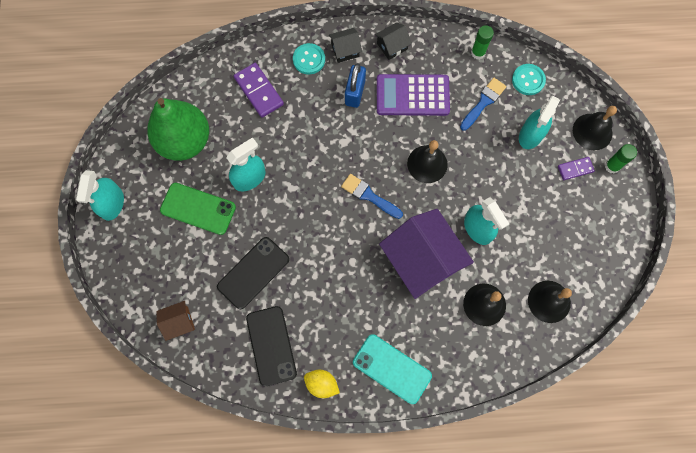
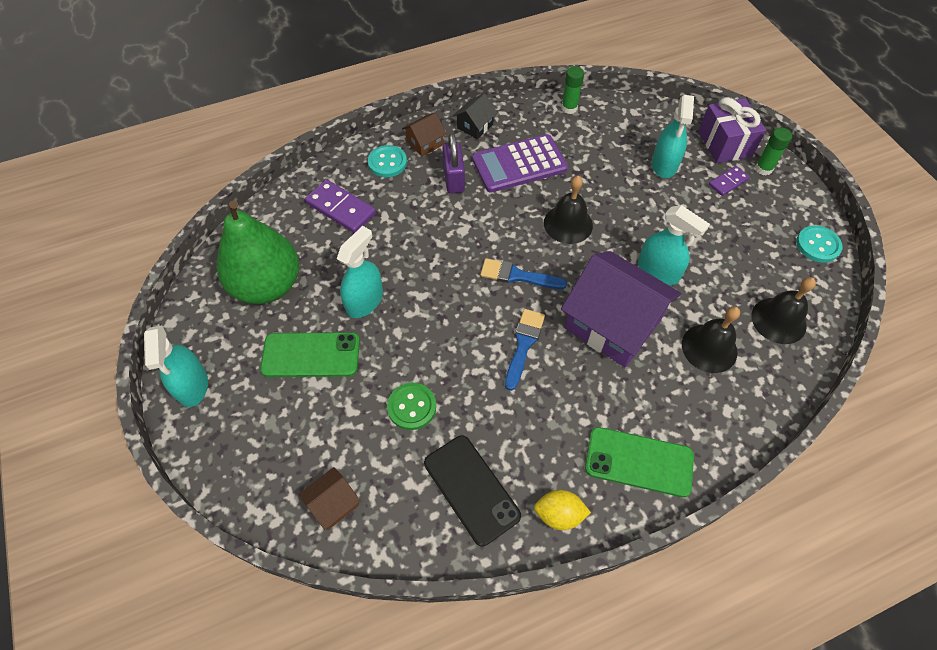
camera: 20 degrees left, 15 degrees down
(253, 273) = (412, 407): black phone -> green button
(345, 50) = (425, 143): black house -> brown house
(355, 92) = (454, 179): blue padlock -> purple padlock
(392, 368) = (639, 461): turquoise phone -> green phone
(483, 102) = (598, 150): blue brush -> blue brush (523, 345)
(528, 80) = (633, 117): turquoise button -> turquoise button (818, 245)
(592, 131) = (724, 144): black bell -> purple gift

